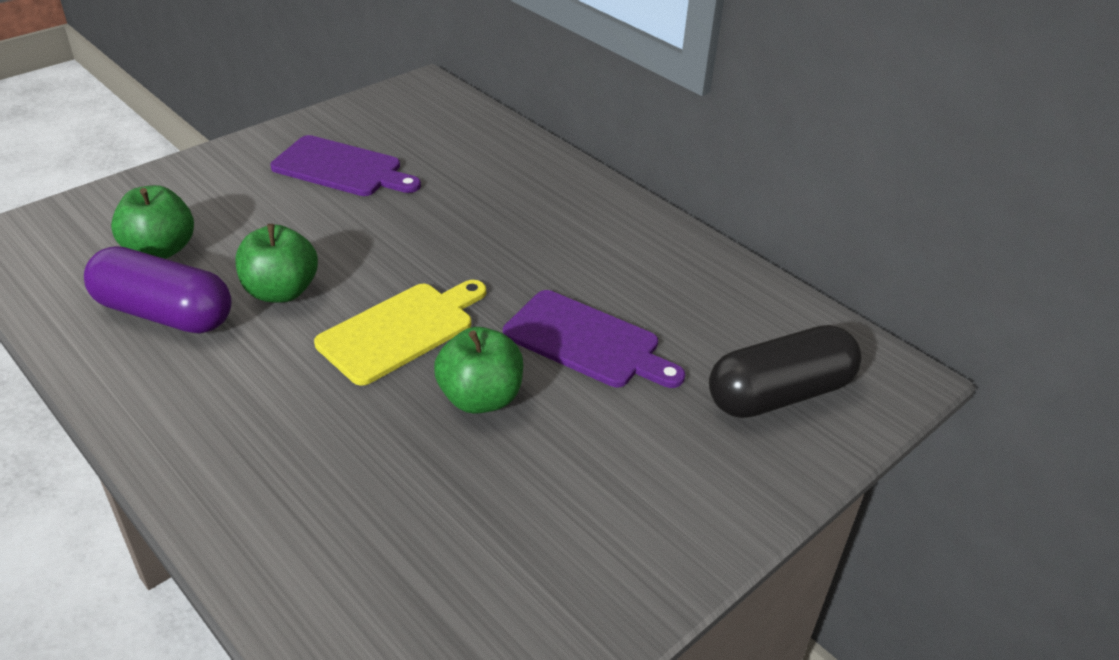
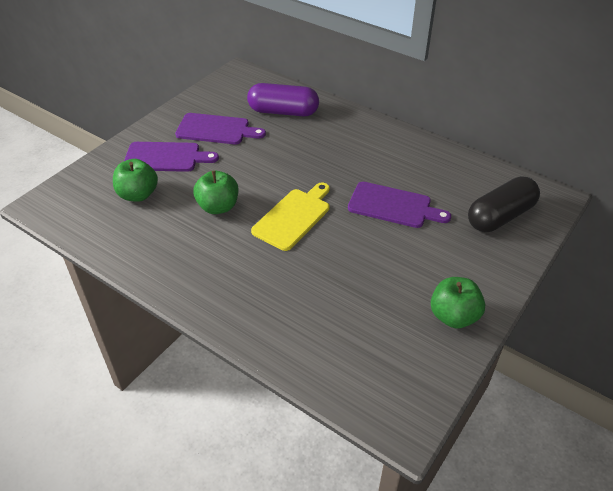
camera: 10 degrees left, 5 degrees up
(164, 313) = (160, 230): purple capsule -> purple capsule (283, 112)
(237, 198) = (166, 157): none -> purple cutting board
(480, 398) = (352, 246): green apple -> green apple (453, 316)

